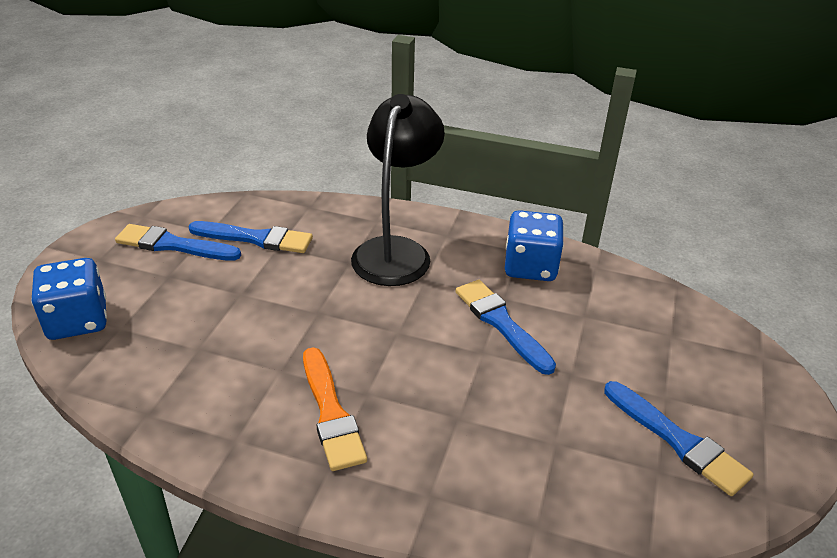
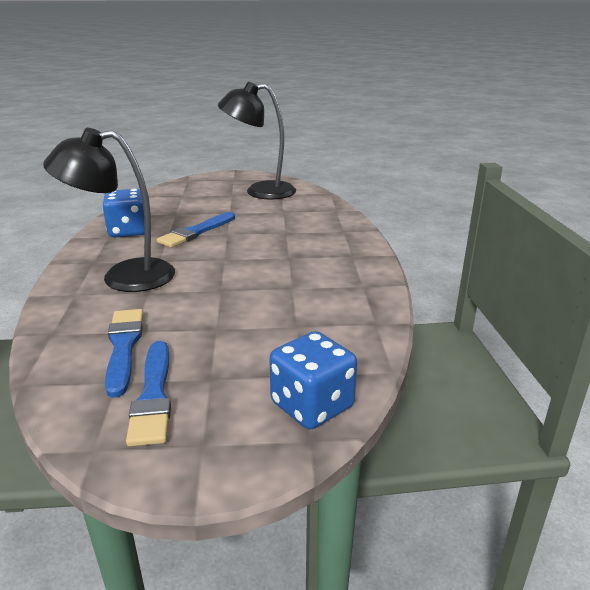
camera: 110 degrees left, 10 degrees down
(331, 413) = (314, 263): orange brush -> none
(678, 441) = (260, 191): blue brush -> black lamp

